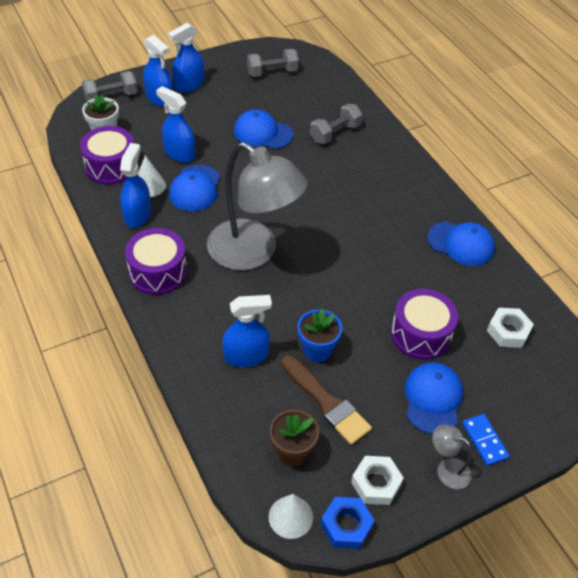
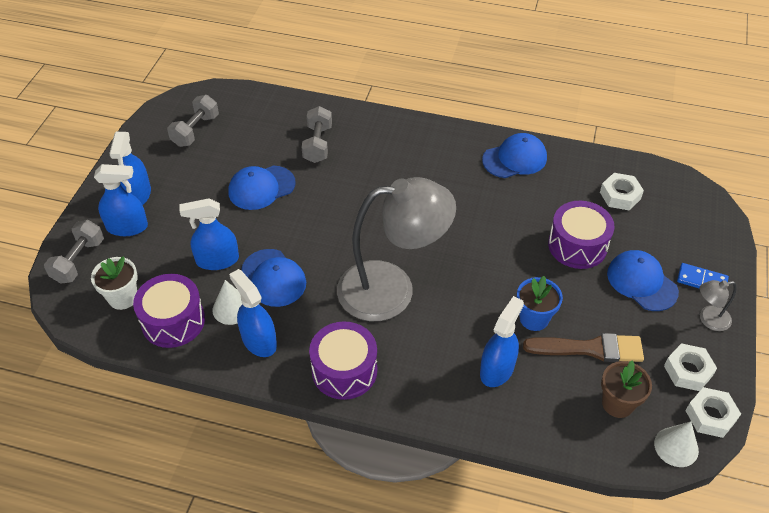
camera: 45 degrees left, 0 degrees up
(346, 525) = (710, 416): blue nut -> white nut

